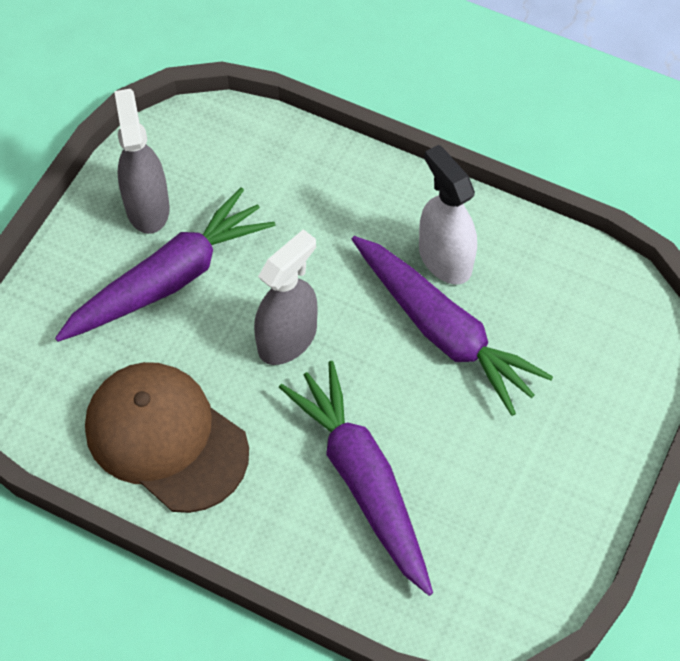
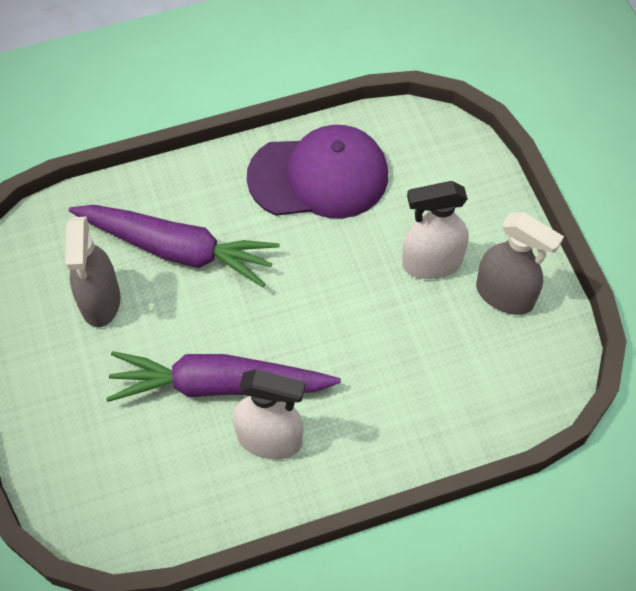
camera: 135 degrees right, 0 degrees up
(166, 438) = (319, 176): brown cap -> purple cap
(169, 279) = (431, 263): purple carrot -> white spray bottle
(287, 339) = (314, 291): grey spray bottle -> grey spray bottle (100, 301)

